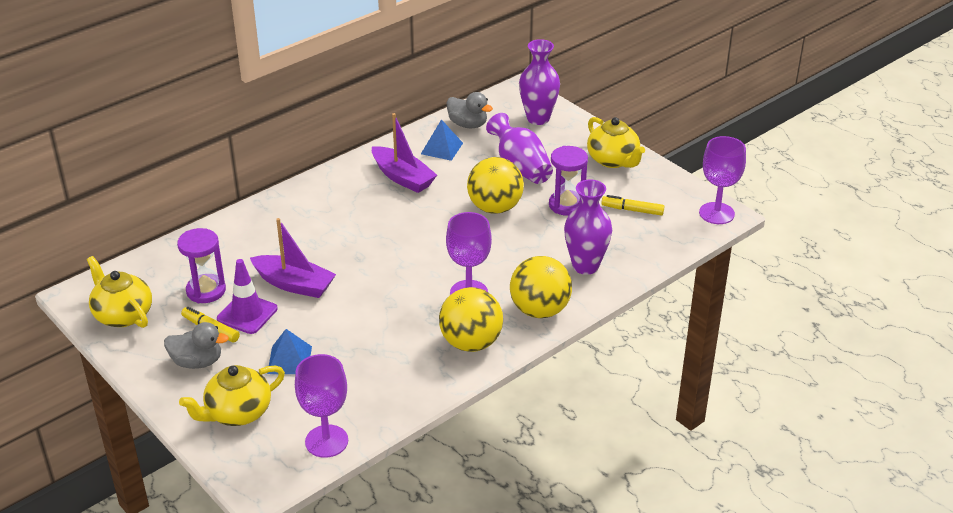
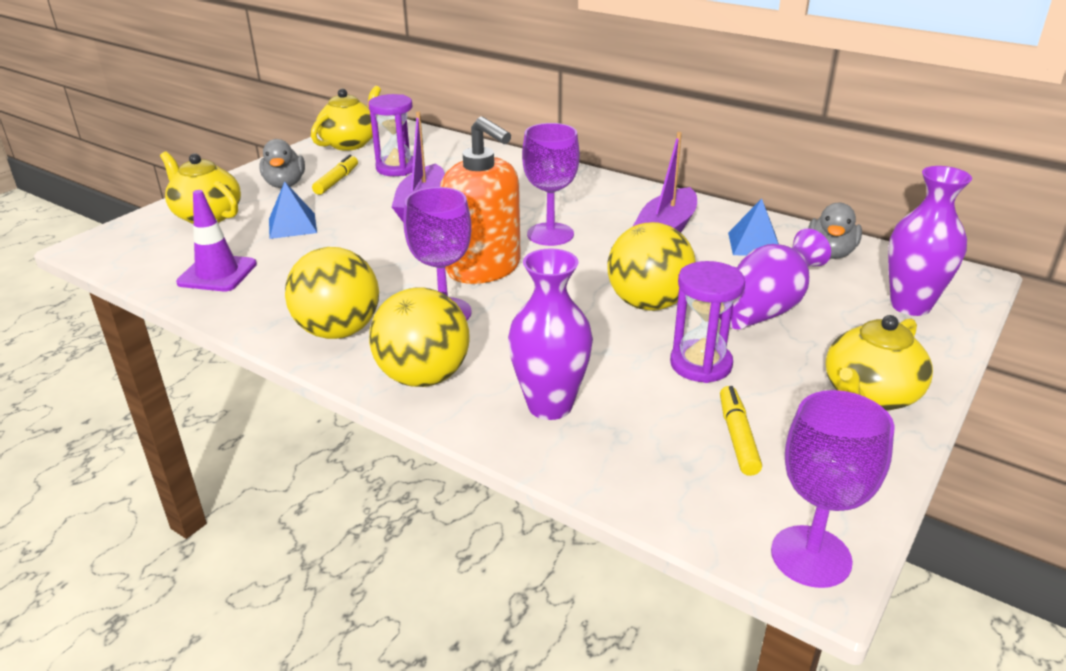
camera: 75 degrees right, 5 degrees down
(247, 314) = (365, 192): purple traffic cone -> purple traffic cone (217, 273)
(326, 441) = (156, 268): purple goblet -> purple goblet (550, 234)
(416, 267) = (484, 268): none -> orange soap dispenser

